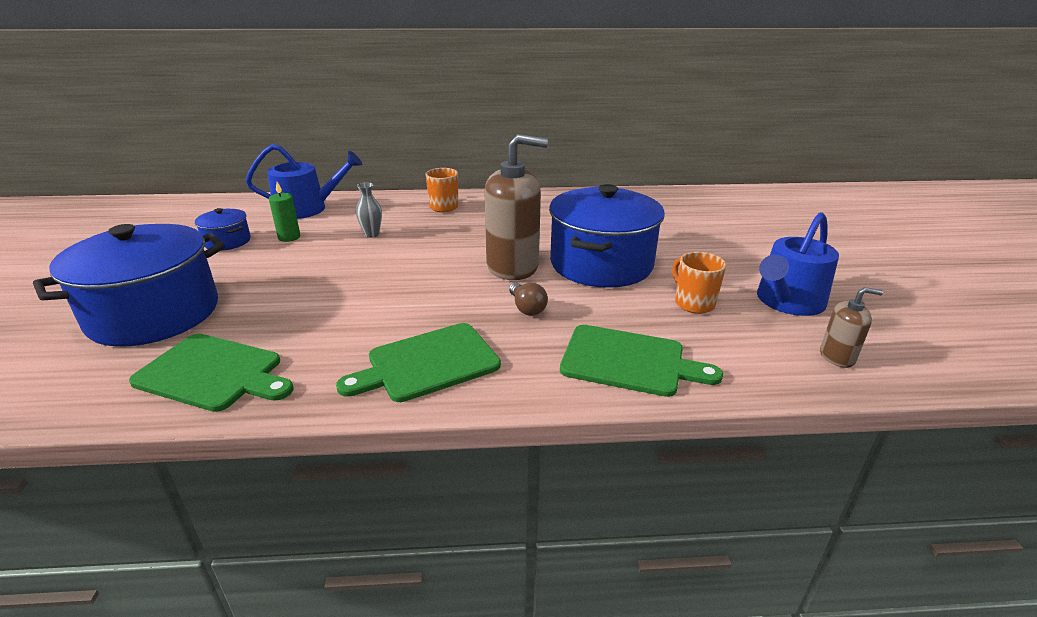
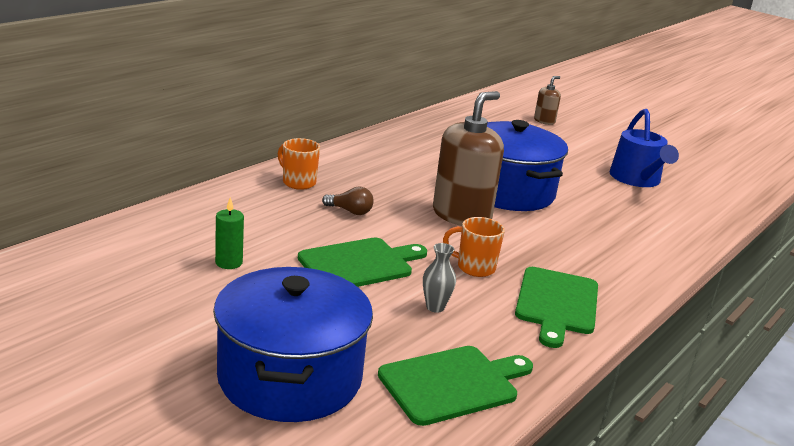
camera: 50 degrees left, 5 degrees down
(227, 241) = (175, 292): blue pot -> none
(307, 208) = (170, 229): blue watering can -> none
(372, 234) = (299, 231): grey vase -> grey vase (435, 307)
(527, 308) = (531, 242): brown light bulb -> brown light bulb (350, 211)
(629, 361) = (640, 249): green cutting board -> green cutting board (359, 264)
(693, 303) = (602, 199): orange mug -> orange mug (474, 267)
(837, 356) = (705, 204): brown soap dispenser -> brown soap dispenser (544, 121)

